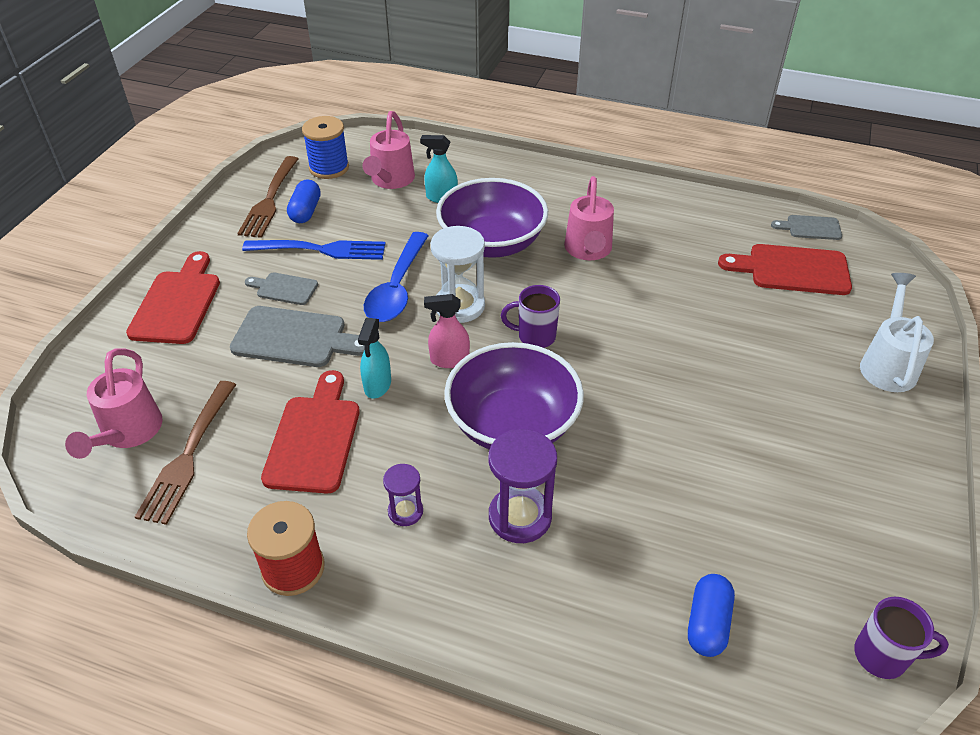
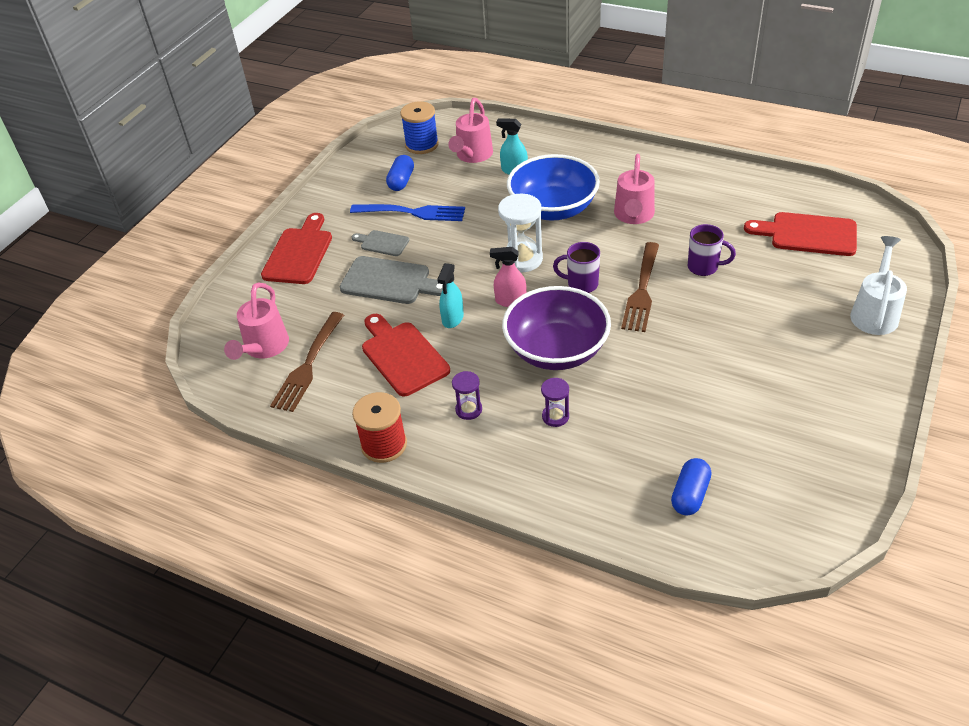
camera: 10 degrees right, 0 degrees up
(270, 199) = (372, 171): brown fork -> brown fork (642, 289)
(314, 438) = (402, 356): red cutting board -> red cutting board turned 45 degrees counterclockwise
(397, 288) = (472, 244): blue spoon -> none
(492, 243) = (553, 209): purple bowl -> blue bowl
(520, 517) = (555, 416): purple hourglass -> purple hourglass, size x0.56
(810, 228) = (831, 199): grey cutting board -> none
(882, 656) = (822, 523): purple mug -> purple mug (704, 267)

